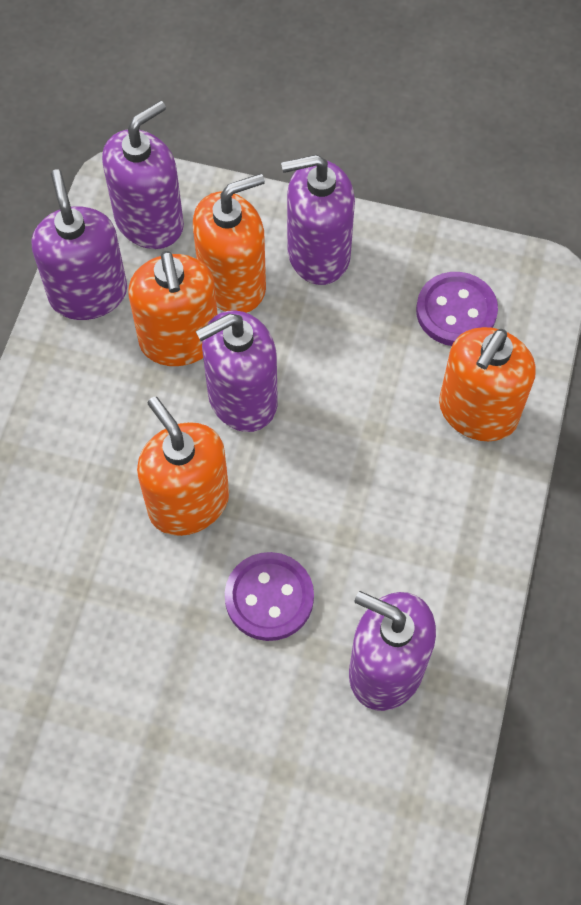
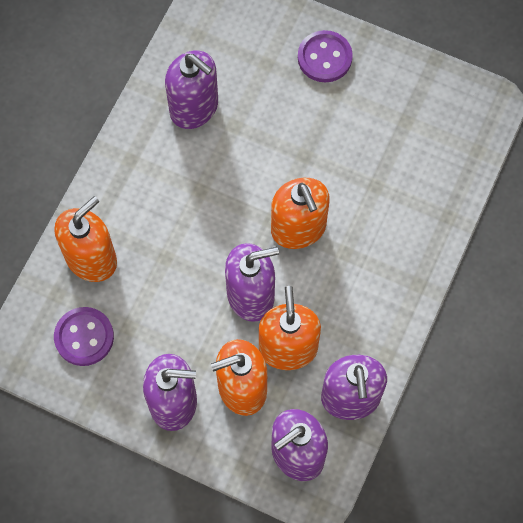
camera: 170 degrees left, 5 degrees up
(269, 597) = (256, 160): purple button -> purple button (324, 58)

